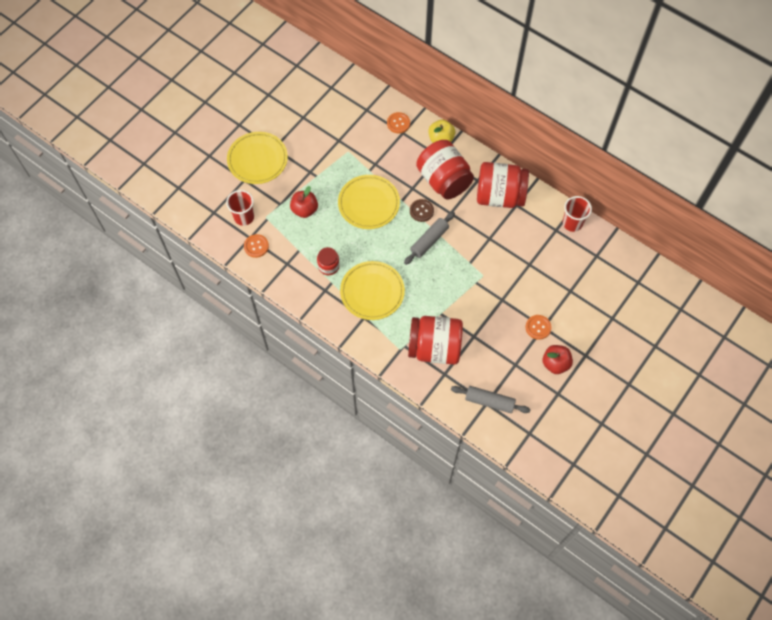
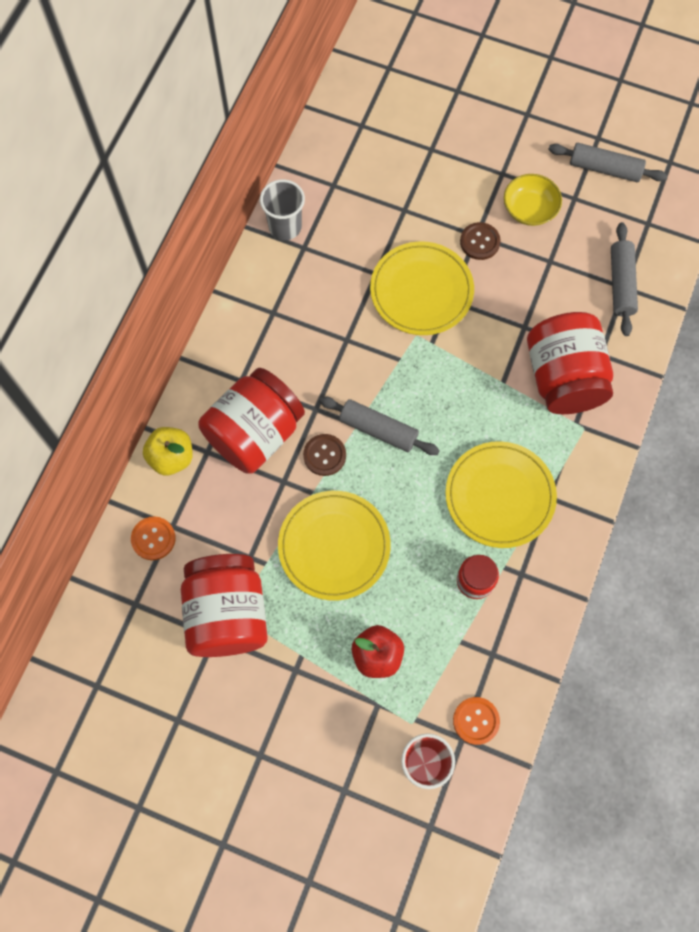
camera: 105 degrees left, 5 degrees up
(257, 160) = (294, 779): yellow plate -> yellow plate (421, 291)
(499, 196) = (263, 340): red jar -> red jar (227, 614)
(538, 327) = (479, 242): orange button -> brown button
(555, 363) = (529, 209): red apple -> yellow bowl
(572, 223) = (285, 227): red cup -> grey cup
(576, 419) = (605, 169): none -> grey rolling pin

